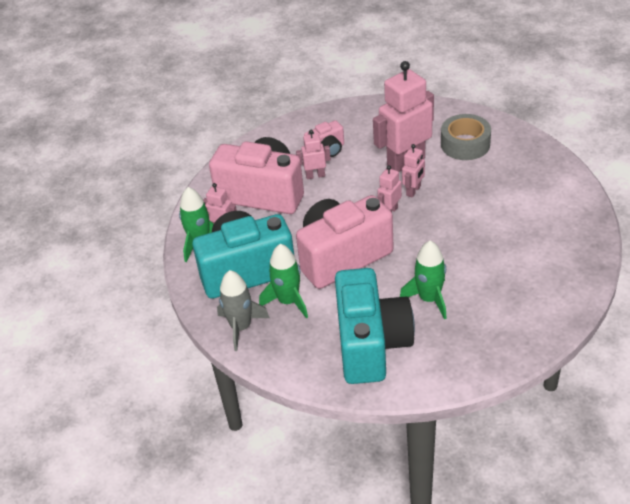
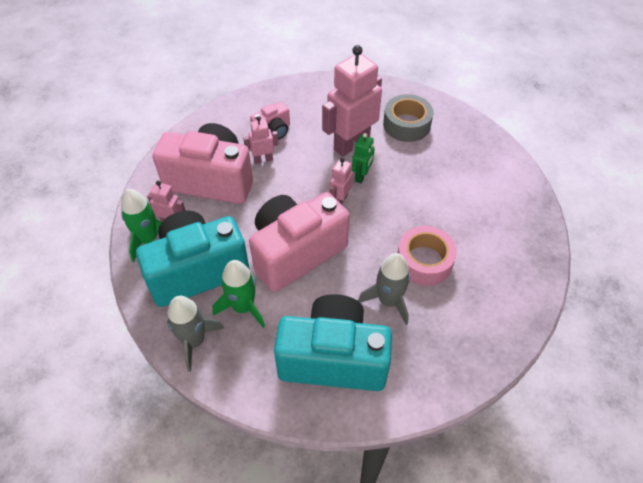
camera: 10 degrees left, 10 degrees up
(371, 344) = (333, 358): turquoise camera -> turquoise camera turned 75 degrees counterclockwise
(413, 191) = (361, 176): pink robot -> green robot
(429, 299) = (388, 301): green rocket -> grey rocket
(469, 266) = (424, 261): none -> pink tape

